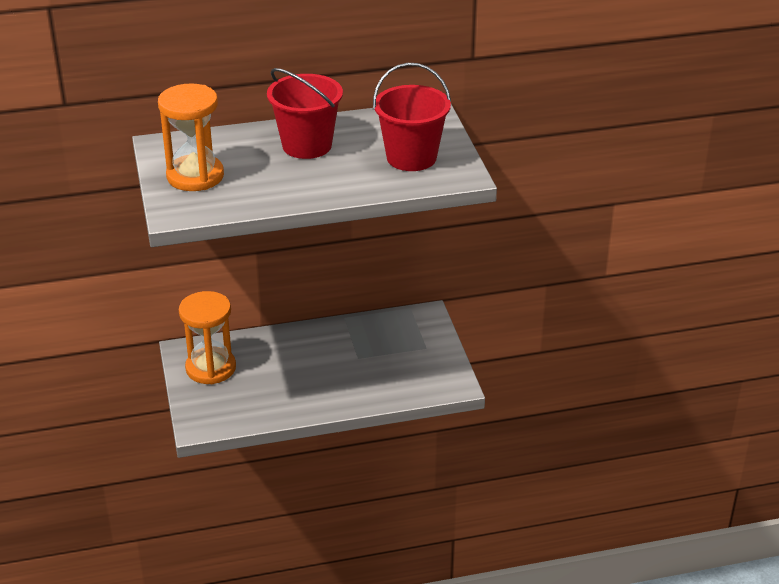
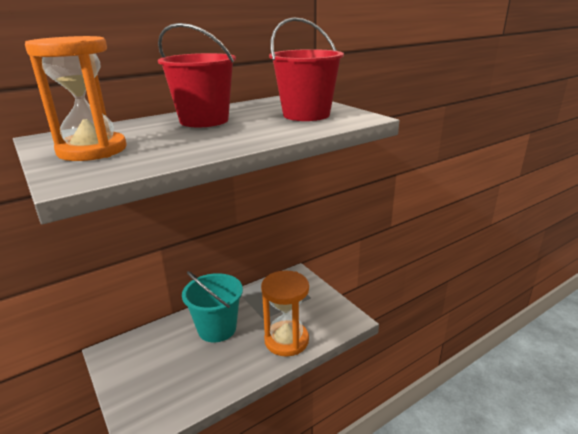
camera: 20 degrees left, 10 degrees down
(211, 368) = (137, 362): orange hourglass -> orange hourglass (286, 340)
(302, 355) = (217, 328): none -> turquoise bucket

